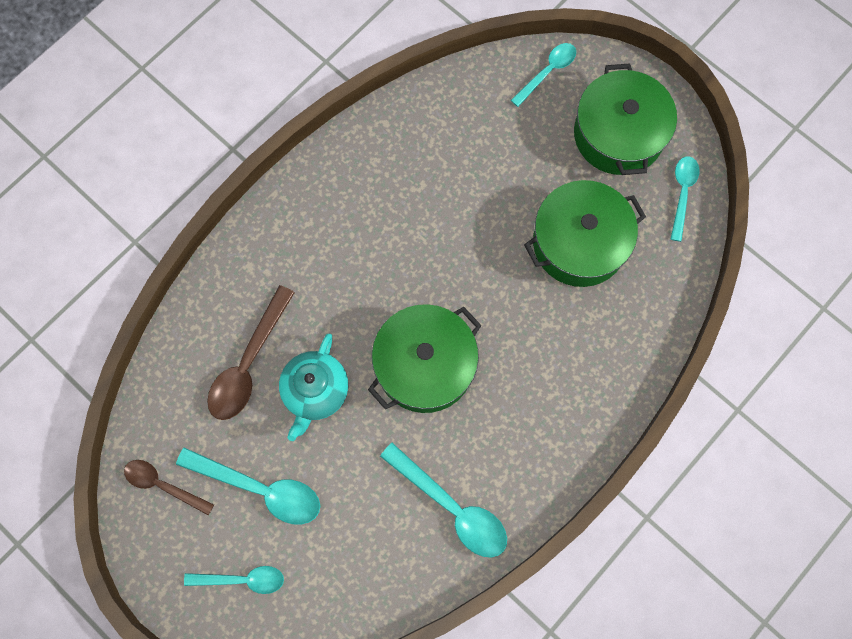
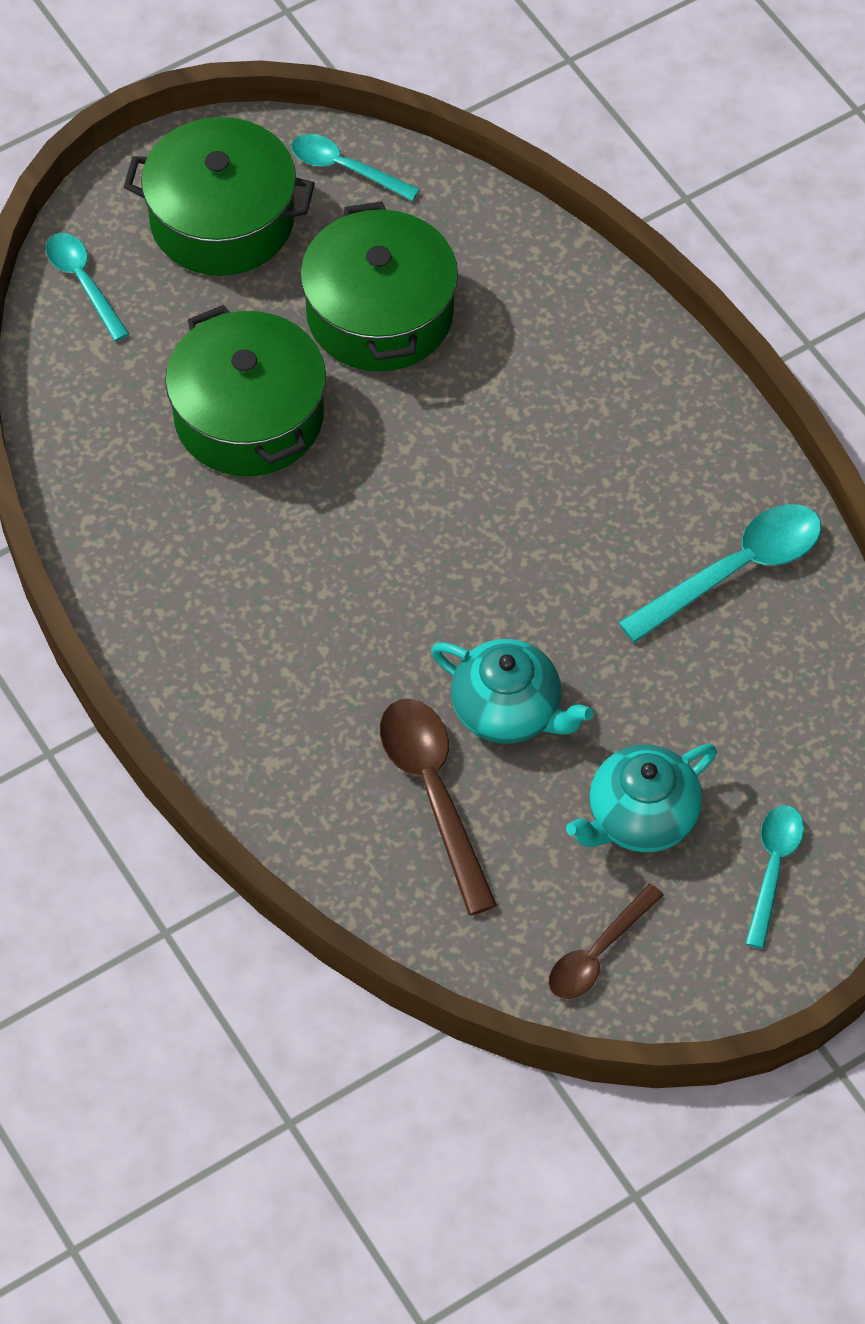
camera: 75 degrees left, 15 degrees down
(248, 363) = (434, 794): brown spoon -> brown spoon turned 150 degrees counterclockwise
(260, 489) = (640, 817): turquoise spoon -> turquoise teapot
(425, 365) = (510, 555): green pot -> green pot (249, 416)

